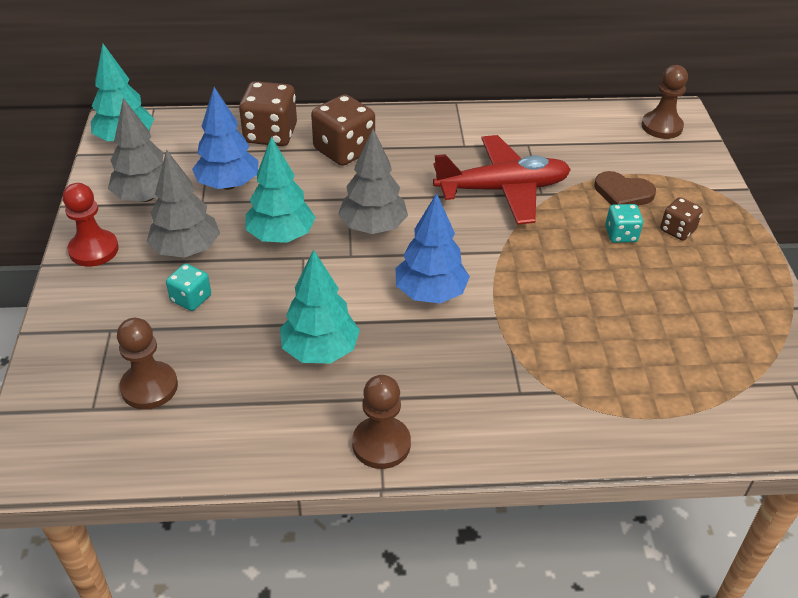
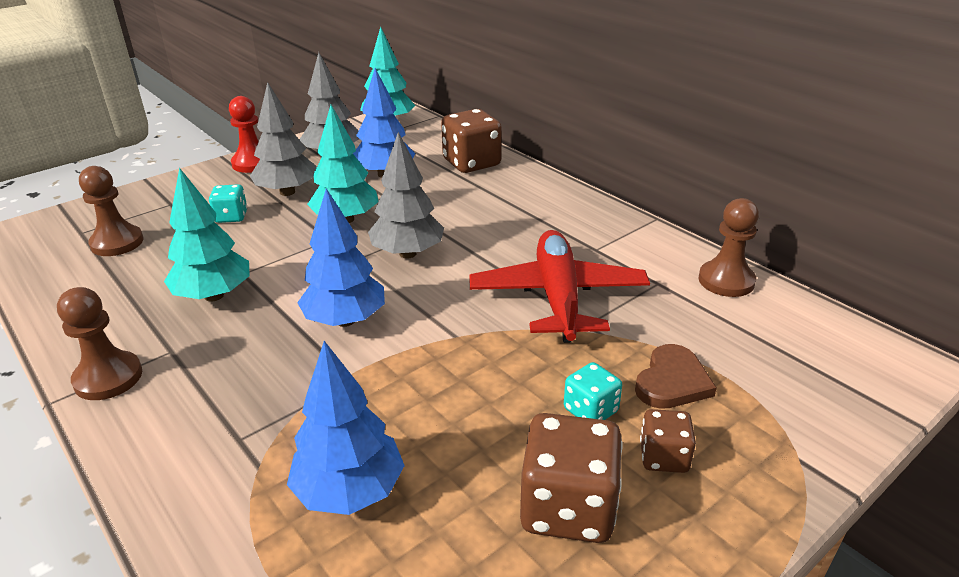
camera: 55 degrees right, 10 degrees down
(344, 150) = (497, 198): brown dice -> brown dice (568, 507)
(502, 189) = (558, 297): red plane -> red plane turned 135 degrees counterclockwise
(610, 359) = (349, 491): none -> blue tree
(623, 193) = (672, 381): brown heart -> brown heart turned 135 degrees counterclockwise
(661, 127) = (854, 362): brown pawn -> brown pawn (726, 281)

